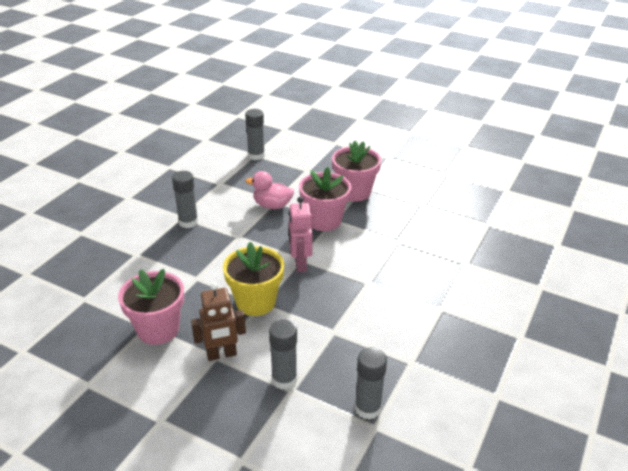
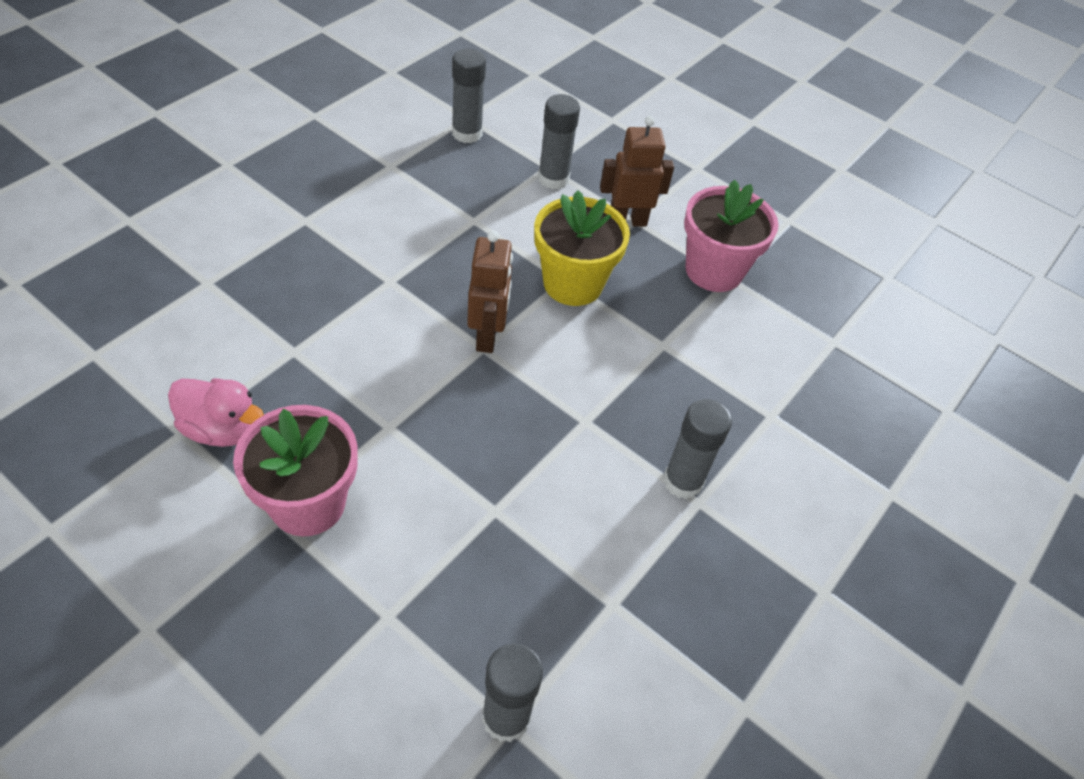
camera: 175 degrees left, 15 degrees up
(272, 205) = (504, 496): pink duck -> pink duck (222, 429)
(300, 264) = (487, 336): pink robot -> brown robot
(324, 221) = (409, 429): pink flower pot -> none

